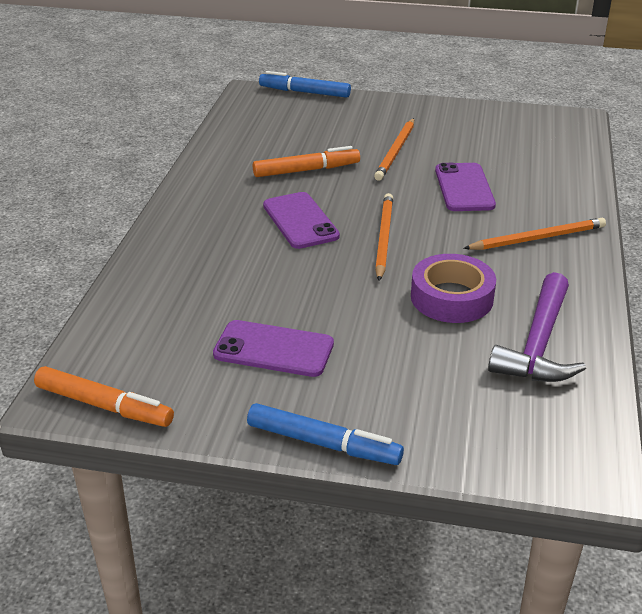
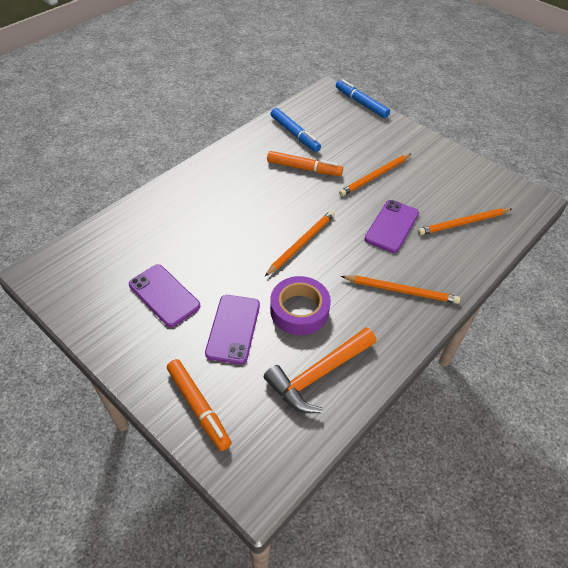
camera: 30 degrees right, 15 degrees up
(104, 406) = (50, 288): orange marker -> orange marker (198, 407)
(300, 221) = (264, 207): purple phone -> purple phone (233, 329)
(323, 443) = (130, 375): blue marker -> blue marker (295, 134)
(532, 160) = (463, 223): none -> orange pencil
(538, 344) = (318, 375): purple hammer -> orange hammer

